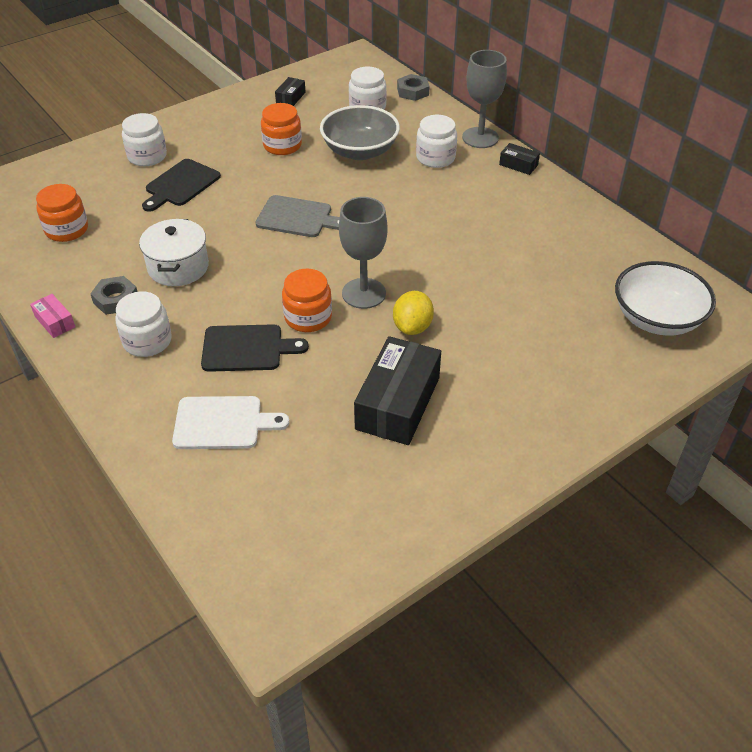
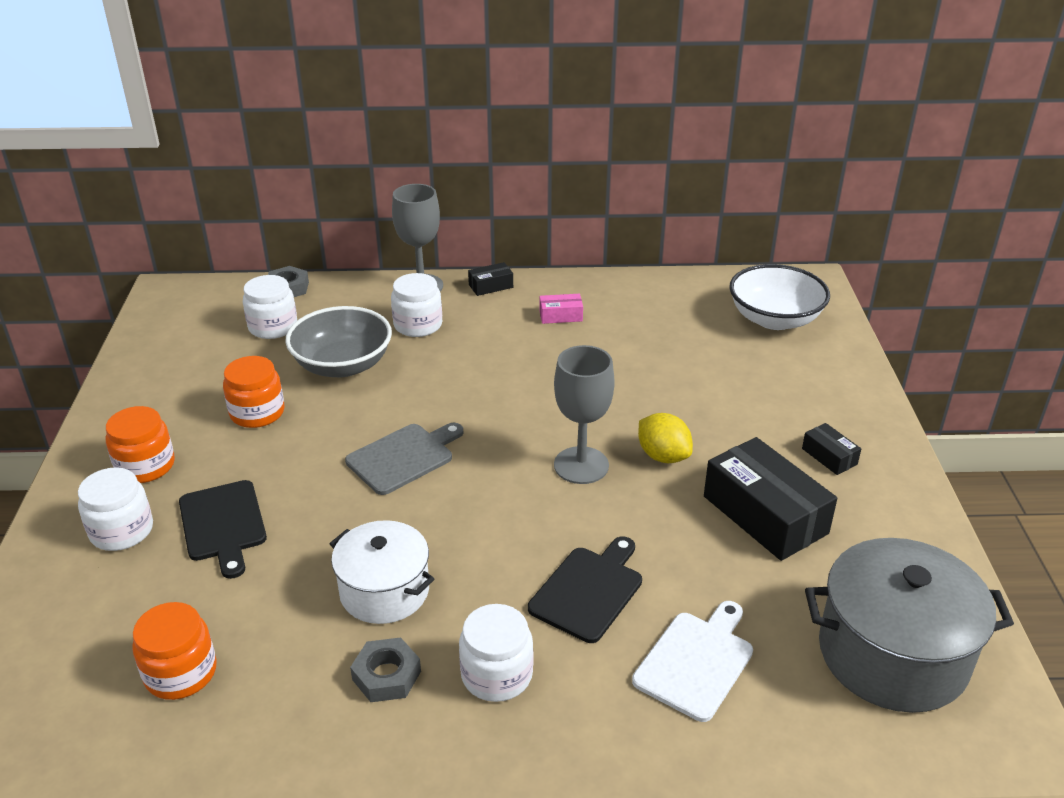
camera: 55 degrees left, 10 degrees down
(55, 322) = (368, 758): pink box -> pink box (560, 316)
(290, 98) = (174, 368): black box -> black box (829, 456)
(307, 523) = (892, 654): none -> grey pot
(308, 317) = (581, 521): orange jar -> orange jar (145, 466)

